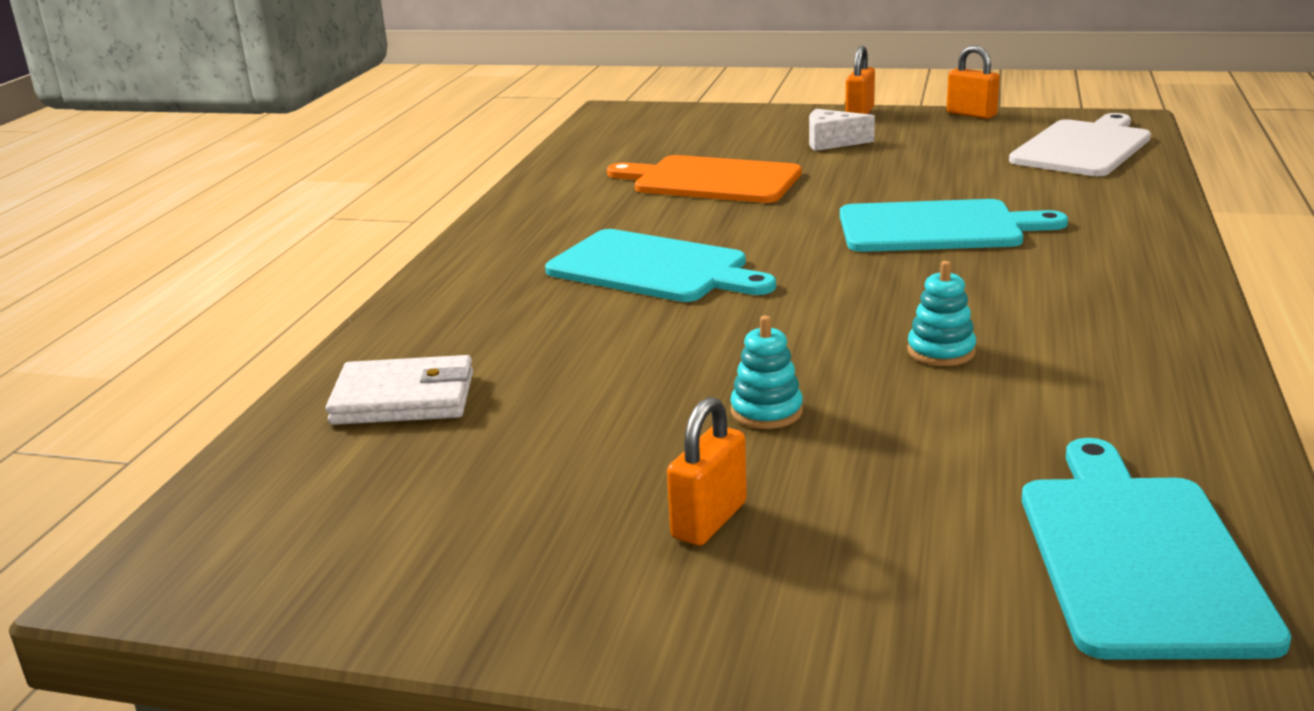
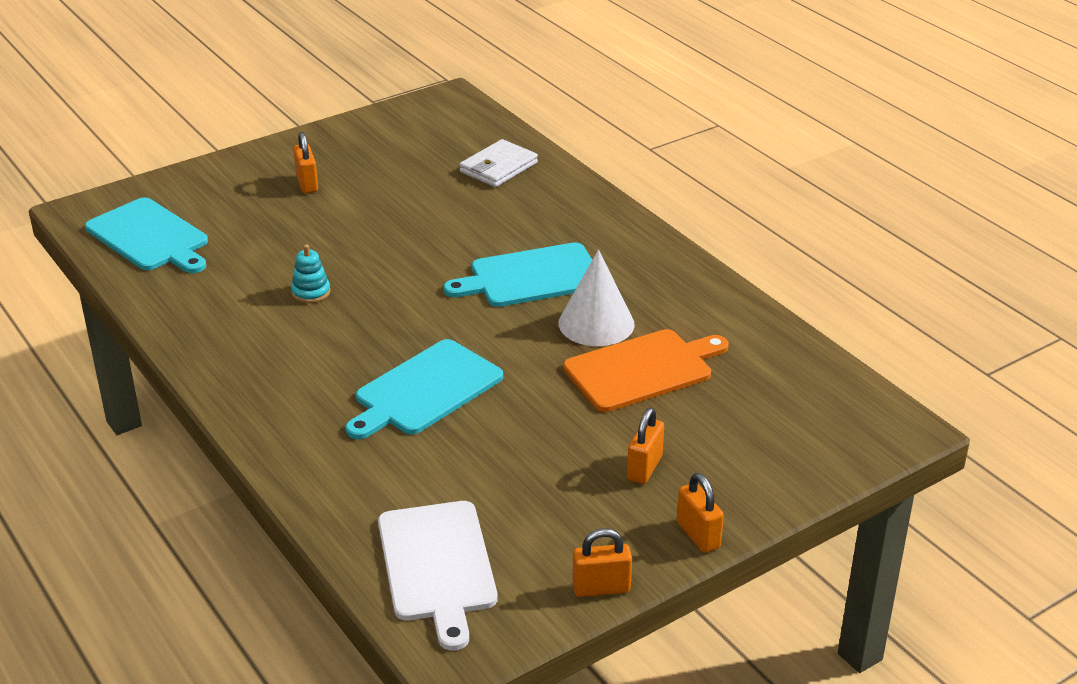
camera: 130 degrees right, 10 degrees up
(678, 216) = (596, 323): none -> white cone
(766, 411) = (346, 228): turquoise stacking toy -> none
(832, 142) = (644, 468): white cheese -> orange padlock

